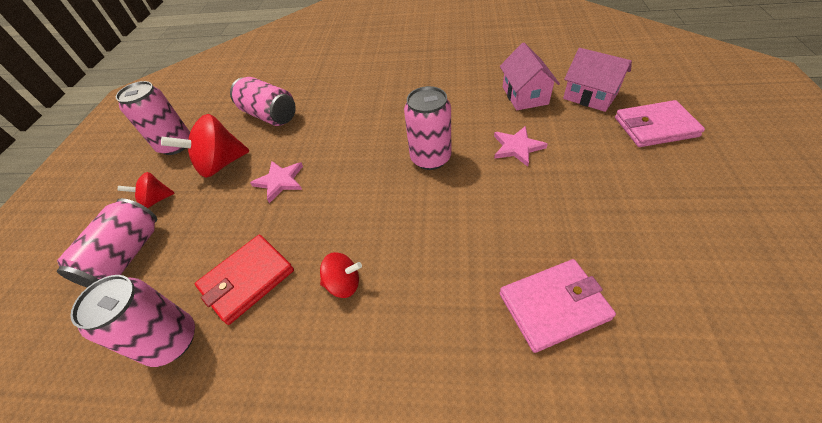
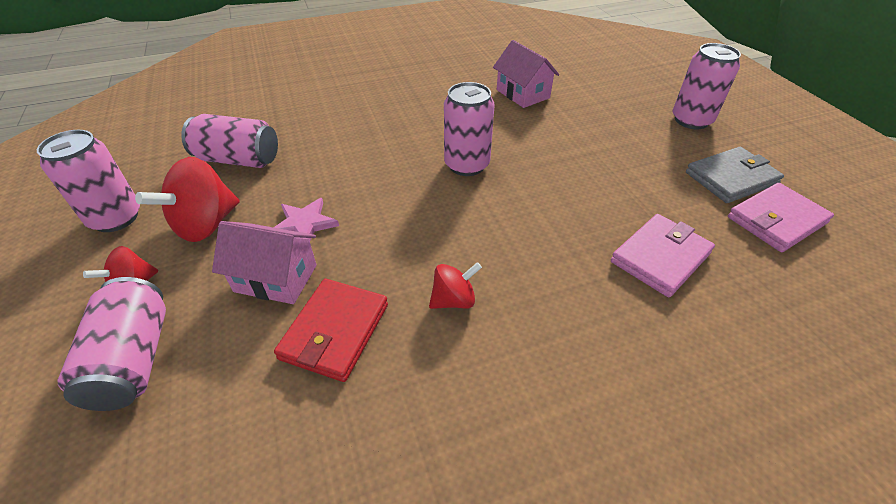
camera: 30 degrees left, 5 degrees down
(172, 341) = (278, 425): pink can -> pink can (691, 120)
(517, 147) = (545, 139): pink star -> none
(590, 96) = (581, 86): pink house -> pink house (276, 278)
(655, 127) = (649, 101): pink wallet -> pink wallet (776, 220)
(696, 239) = (731, 178): none -> grey wallet

